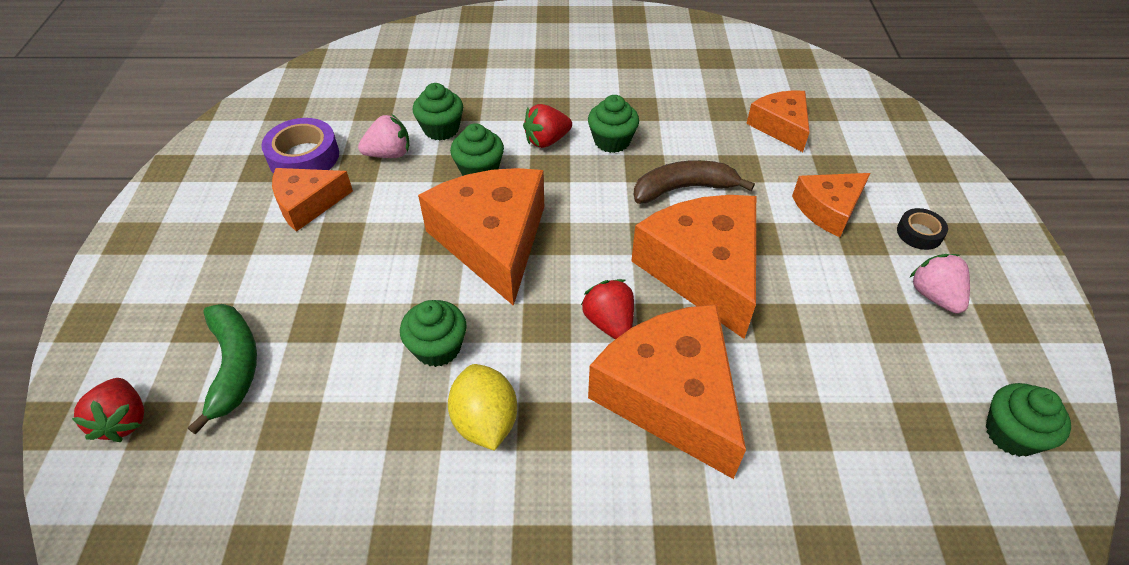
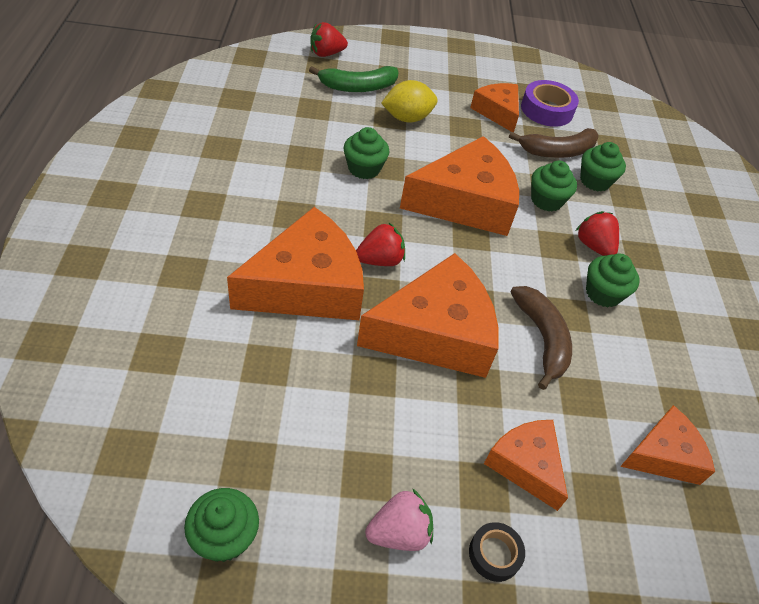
camera: 85 degrees right, 0 degrees up
(389, 154) = (558, 151): pink strawberry -> brown banana
(485, 422) = (301, 187): yellow lemon -> yellow lemon (407, 118)

